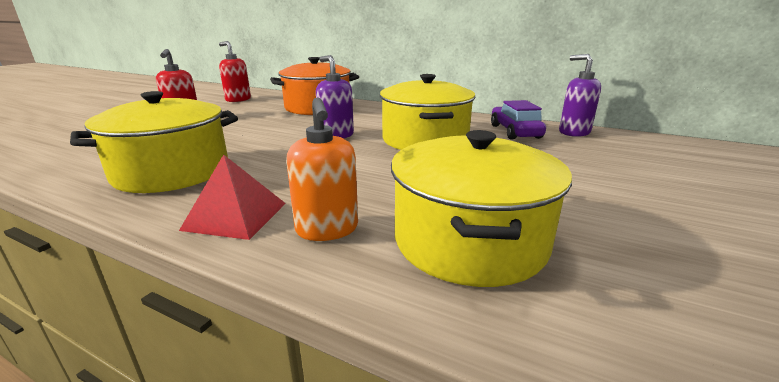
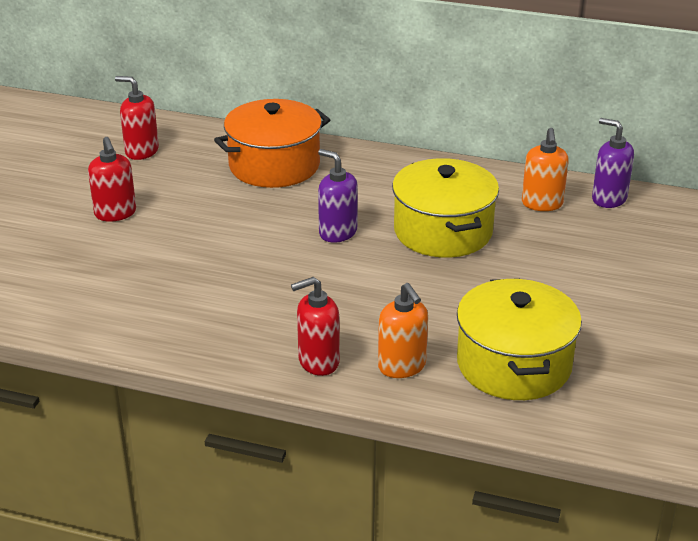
camera: 10 degrees left, 10 degrees up
(172, 172) = (207, 314): yellow pot -> none
(235, 216) = (318, 361): red pyramid -> red soap dispenser
(515, 132) = (542, 204): purple car -> orange soap dispenser

